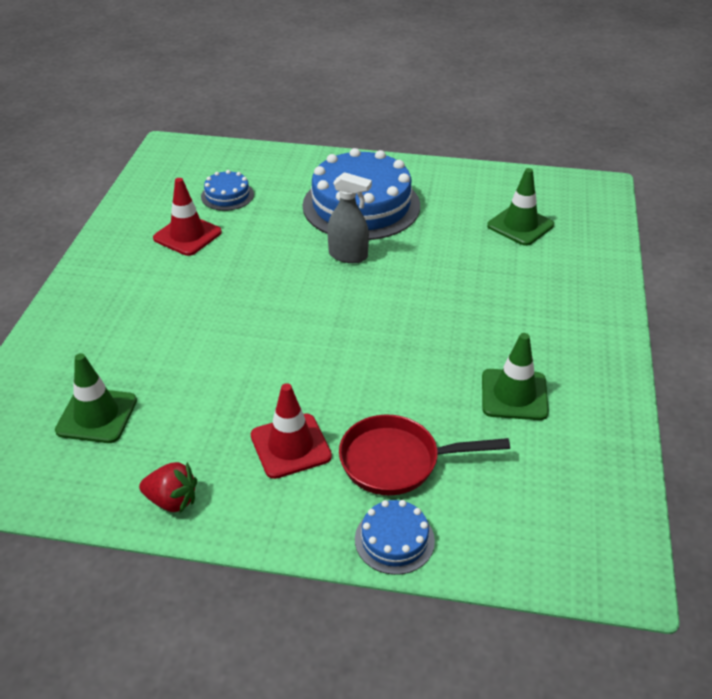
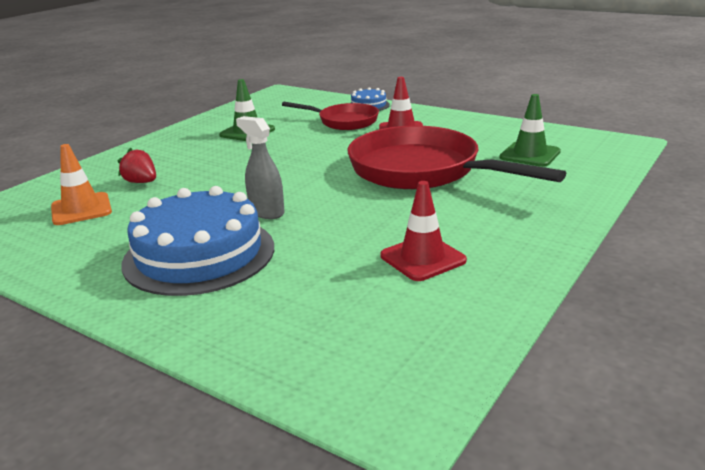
camera: 155 degrees left, 15 degrees down
(172, 500) = (481, 124): red strawberry -> red strawberry (141, 182)
(225, 350) = (422, 171): none -> red pan
(227, 195) = (348, 298): blue cake -> none
(520, 225) = (81, 209): green traffic cone -> orange traffic cone

